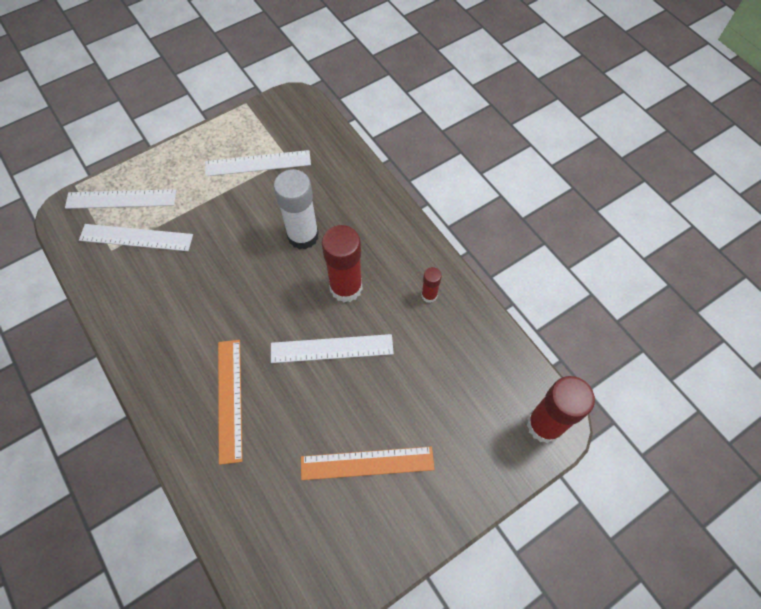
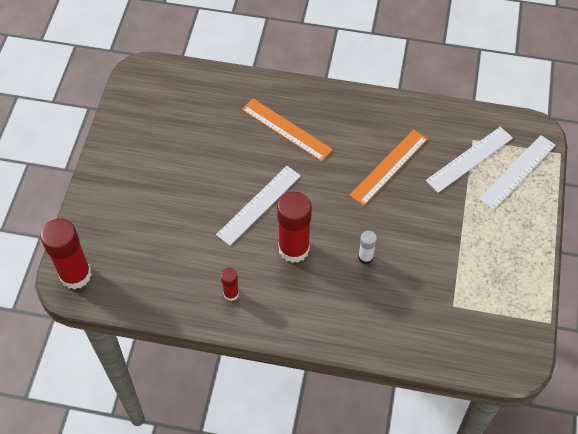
camera: 135 degrees right, 5 degrees down
(258, 163) = (468, 281): white ruler -> none
(303, 236) = (365, 257): white glue stick -> white glue stick, size x0.49
(367, 463) = (169, 165): orange ruler -> orange ruler (389, 167)

